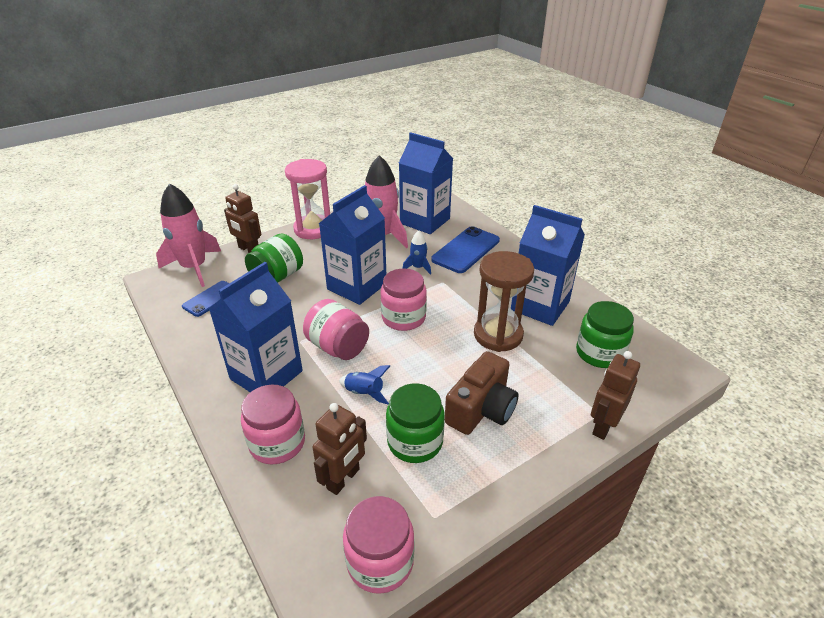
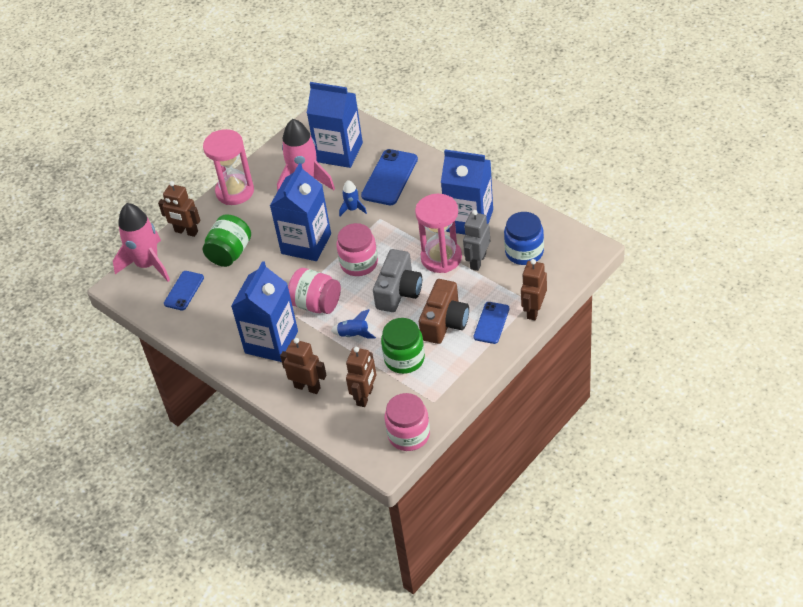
camera: 10 degrees left, 10 degrees up
(277, 443) = (307, 387): pink jar -> brown robot
(437, 358) = (398, 291): none -> grey camera
(498, 335) = (441, 258): brown hourglass -> pink hourglass
(540, 349) = (478, 261): none -> grey robot
(542, 427) = (491, 323): none -> blue phone
(599, 353) = (524, 252): green jar -> blue jar

